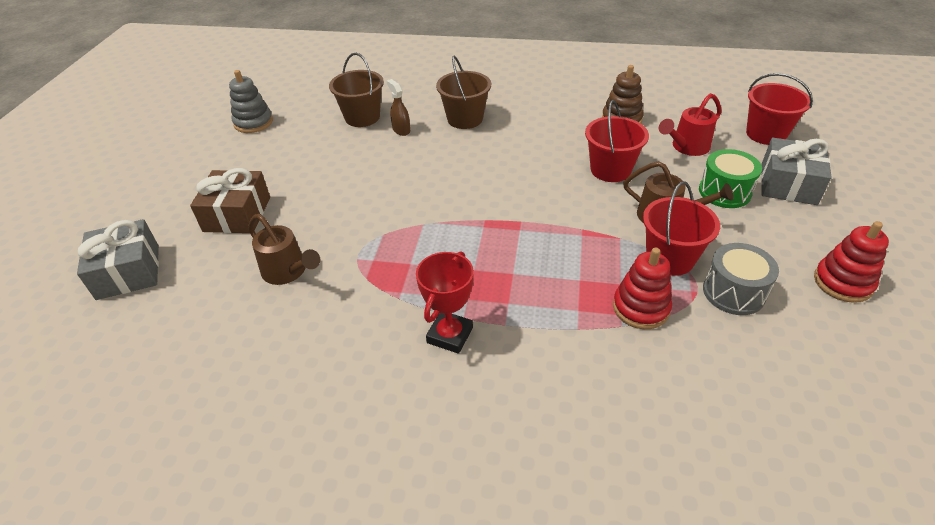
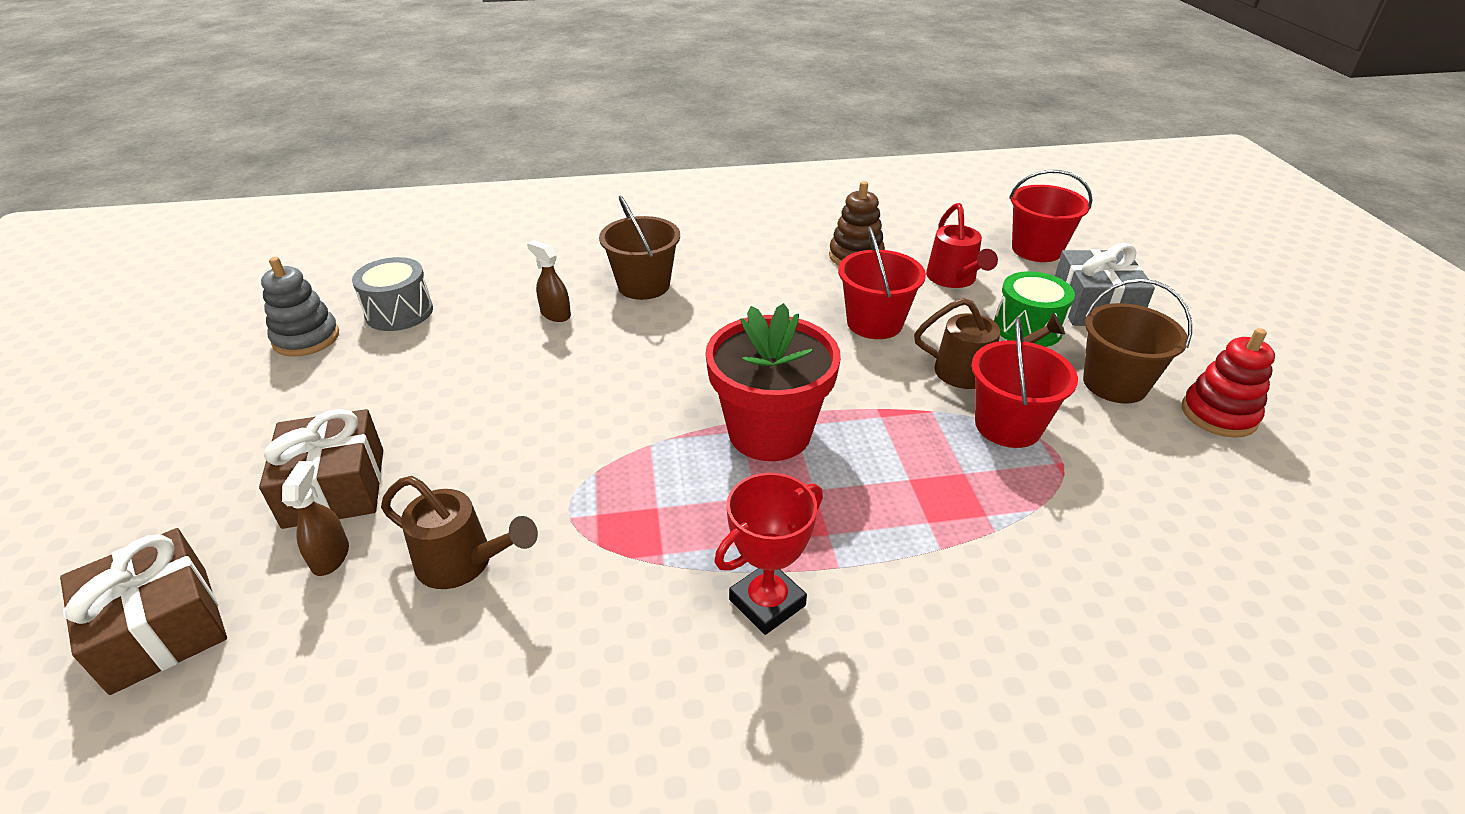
camera: 20 degrees left, 5 degrees down
(128, 272) = (160, 628): grey gift -> brown gift
(221, 253) = (331, 556): none -> brown spray bottle
(362, 117) = (486, 305): brown bucket -> brown bucket (1115, 384)
(450, 335) = (767, 602): red trophy -> red trophy turned 45 degrees clockwise
(501, 231) = (769, 432): none -> red flower pot
(641, 308) = (1006, 500): red stacking toy -> none
(686, 147) = (954, 279): red watering can -> red watering can turned 45 degrees counterclockwise
(733, 292) = (1106, 454): grey drum -> grey drum (399, 312)

